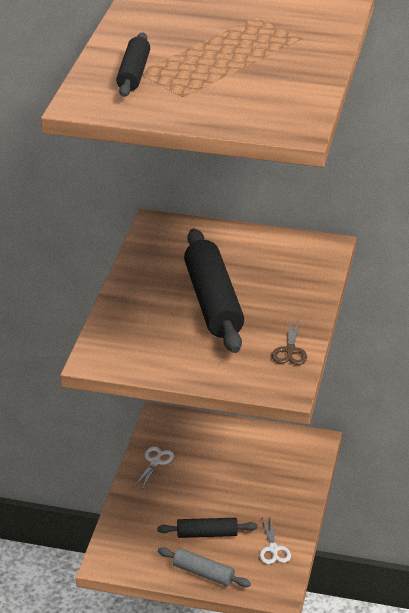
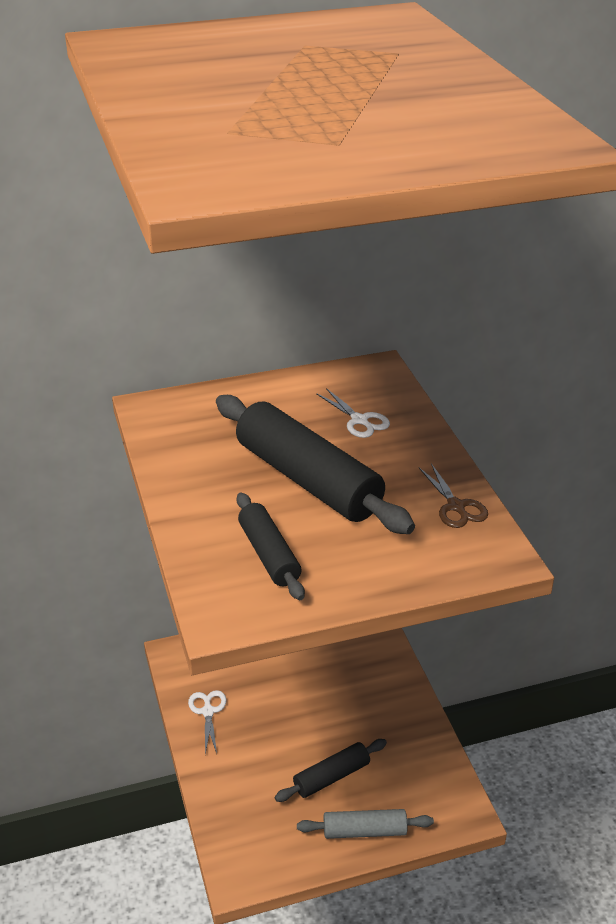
camera: 30 degrees left, 0 degrees up
(134, 73) = (227, 134): black rolling pin -> black rolling pin (269, 554)
(273, 549) = (418, 761): white scissors -> white scissors (359, 420)

